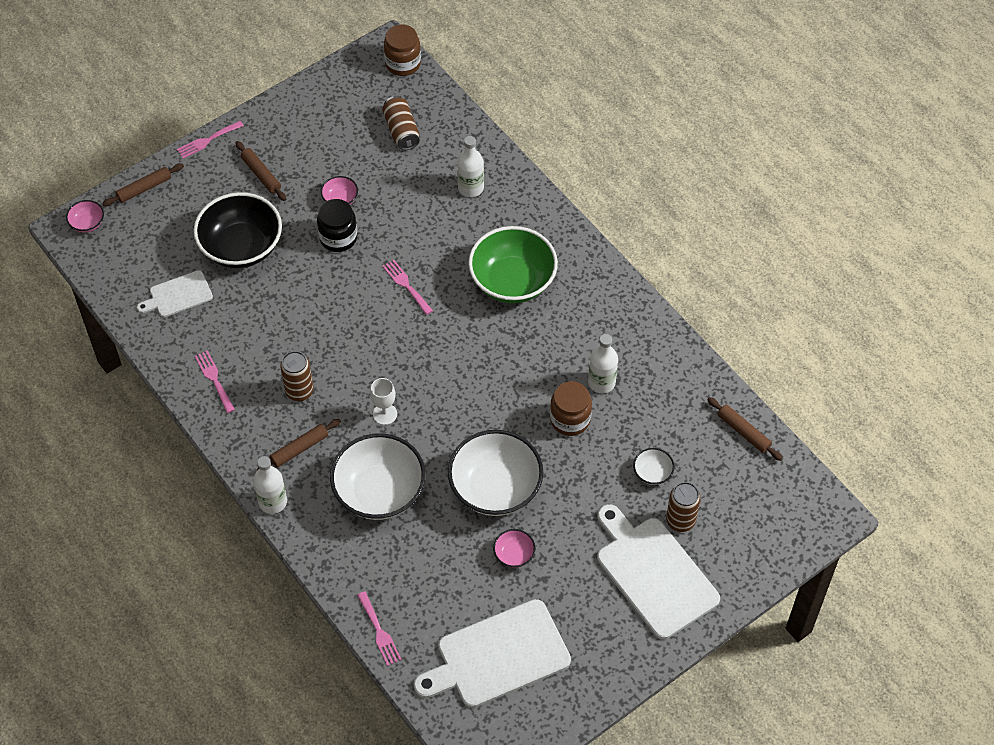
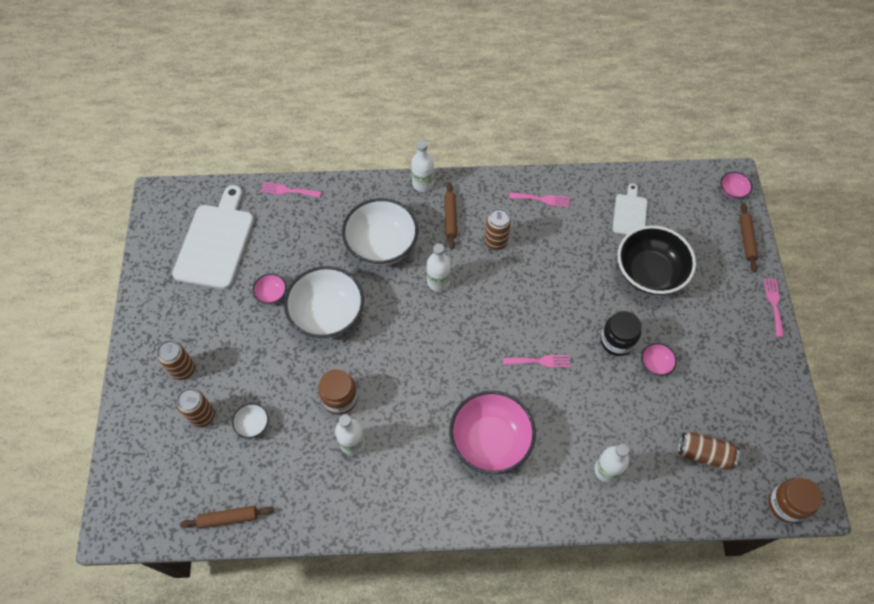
camera: 125 degrees right, 5 degrees up
(261, 174) = (715, 322): brown rolling pin -> none
(385, 414) = (438, 282): white goblet -> white bottle
(512, 281) = (490, 440): green bowl -> pink bowl
(653, 573) = (183, 370): white cutting board -> brown can

